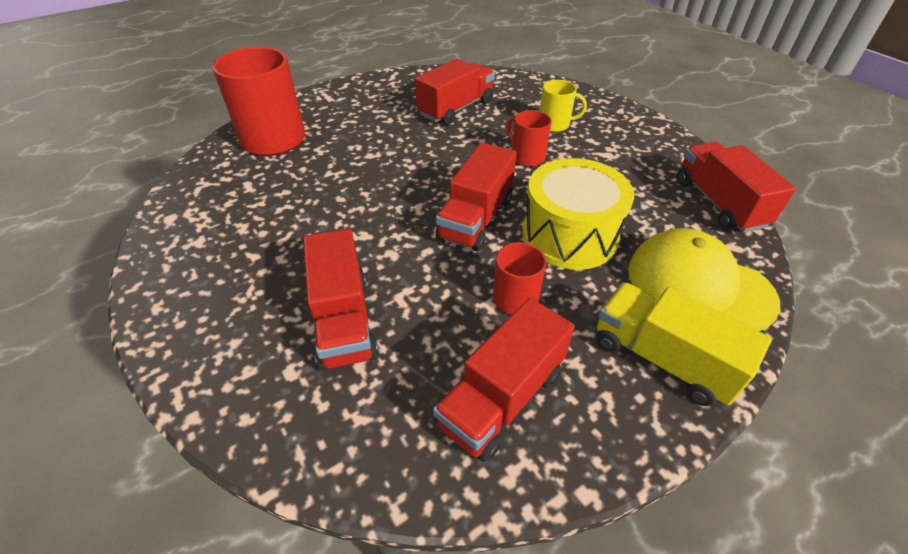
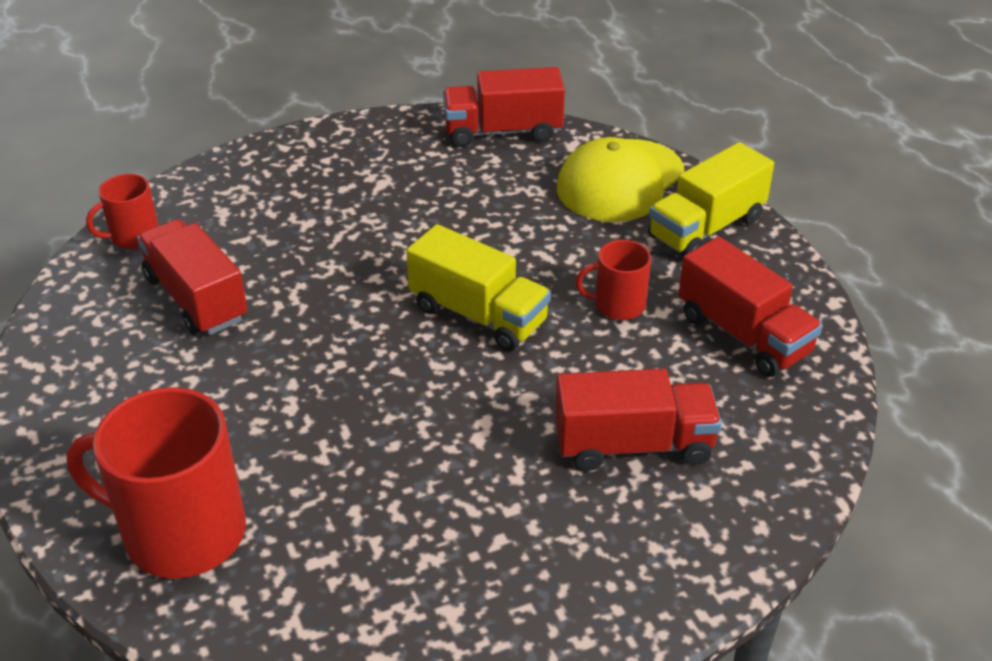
camera: 80 degrees left, 5 degrees down
(476, 218) = (478, 315): red truck -> yellow truck
(527, 157) = (361, 250): red mug -> red mug (133, 236)
(555, 124) = (292, 210): yellow mug -> none
(569, 235) = (528, 246): yellow drum -> none

